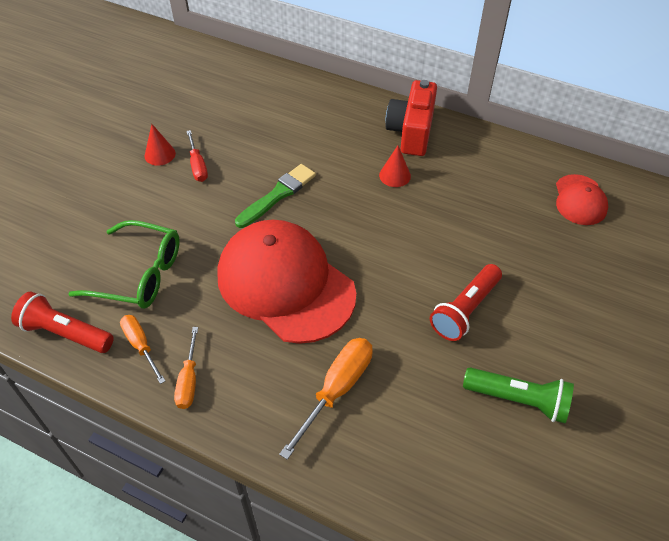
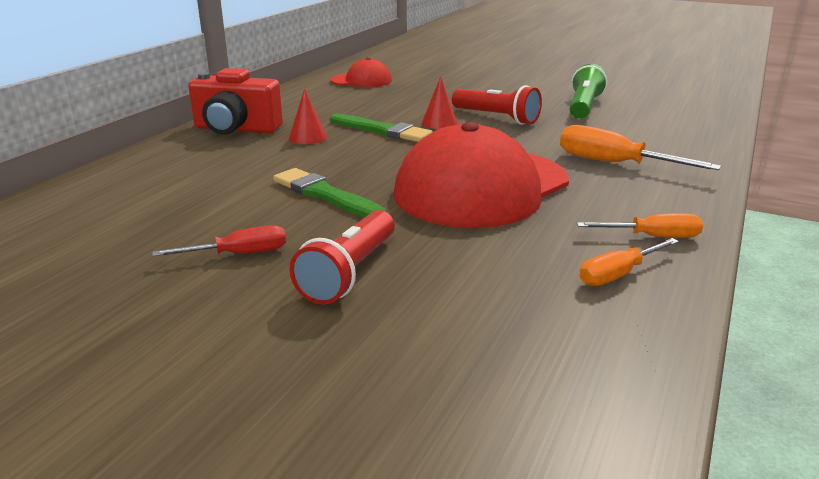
camera: 90 degrees left, 25 degrees down
(66, 333) = (629, 347): red flashlight -> red flashlight (349, 273)
(139, 274) = (485, 288): green glasses -> none
(160, 154) = (190, 292): red cone -> red cone (439, 123)
(416, 222) = (383, 130): none -> green brush

